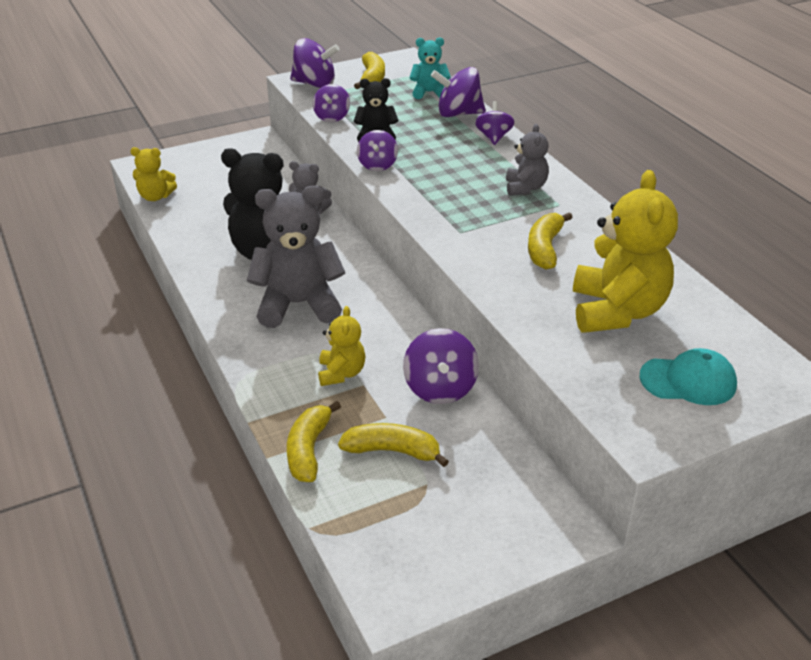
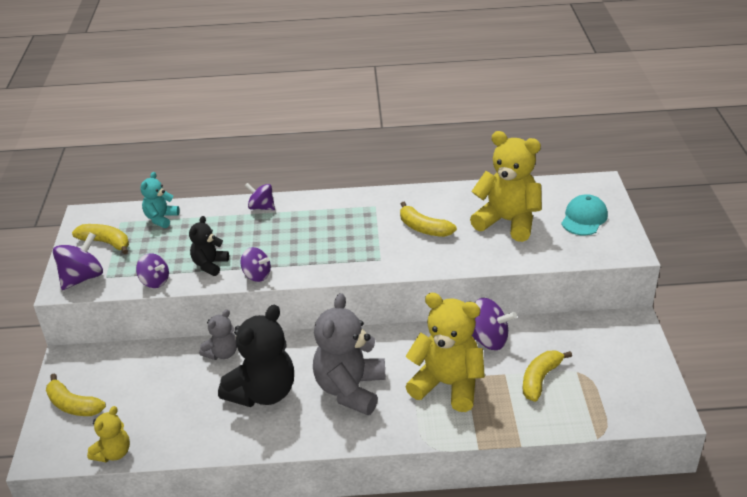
camera: 65 degrees left, 0 degrees up
(308, 450) = (522, 421): yellow banana -> yellow banana (73, 405)
(341, 373) = (447, 385): yellow teddy bear -> yellow teddy bear, size x1.89
(458, 114) = (210, 214): purple spinning top -> none
(525, 188) = (343, 214): grey teddy bear -> none

